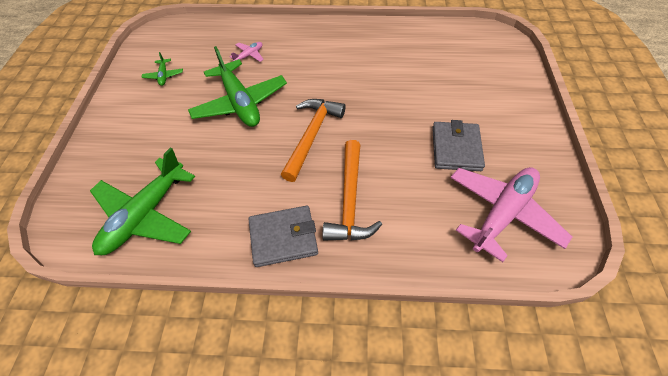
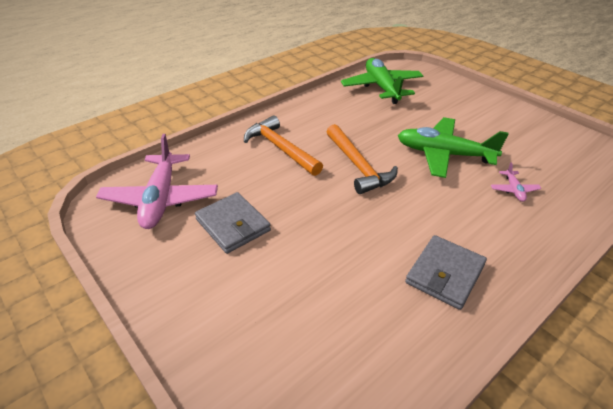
camera: 135 degrees right, 15 degrees down
(164, 76) = (527, 137): green plane -> none
(283, 237) = (297, 115): grey wallet -> grey wallet (445, 274)

